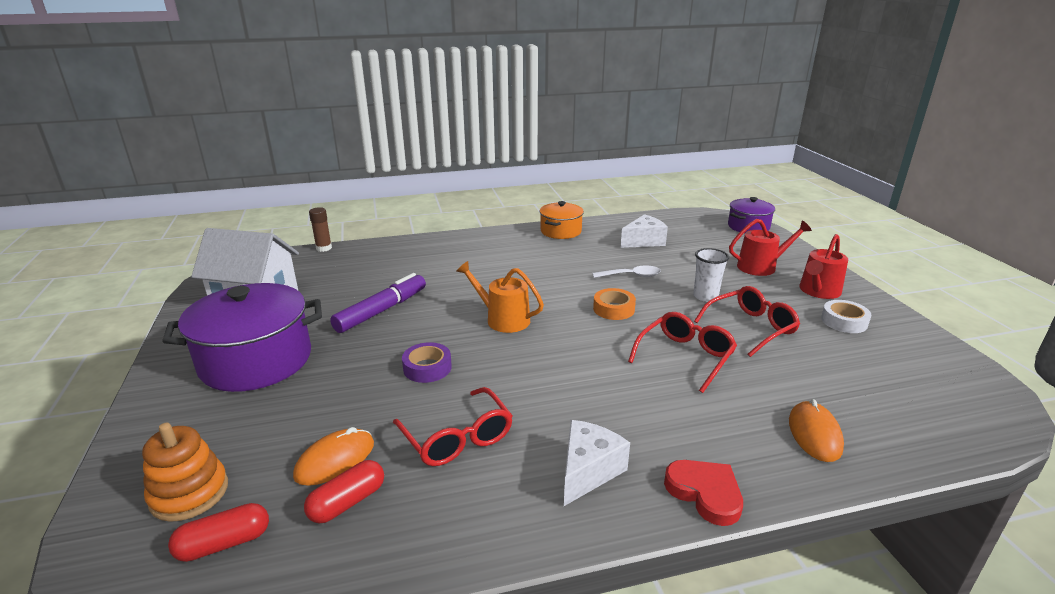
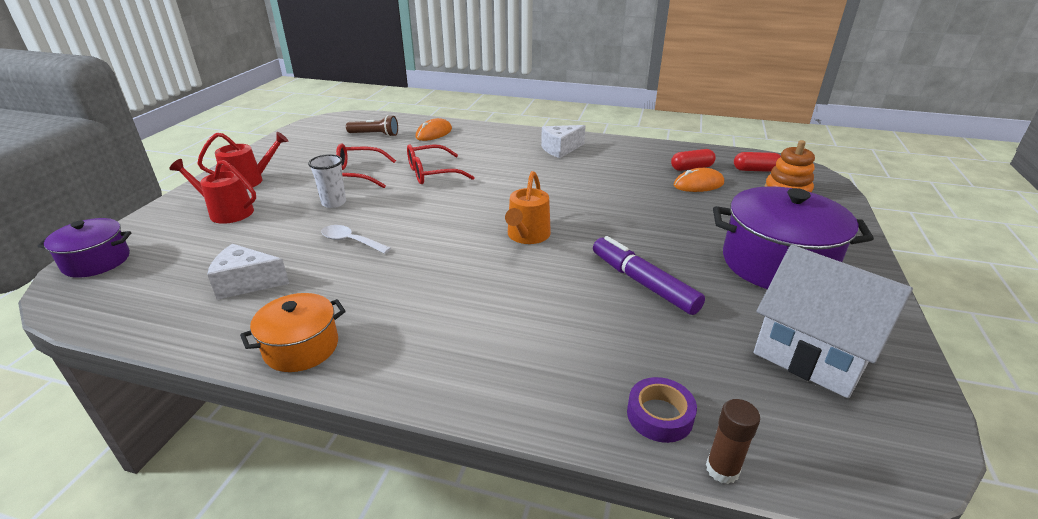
camera: 150 degrees left, 5 degrees up
(382, 311) = (643, 283): purple marker -> purple marker turned 75 degrees clockwise
(427, 368) = (620, 216): purple tape -> purple tape (659, 415)
(457, 438) = (620, 175): red glasses -> none
(503, 319) = (527, 236): orange watering can -> orange watering can turned 45 degrees clockwise
(613, 309) = (423, 215): orange tape -> none
(705, 493) = (517, 133): red heart -> none
(844, 321) = (291, 161): white tape -> none
(873, 396) = (375, 135): none -> brown flashlight

